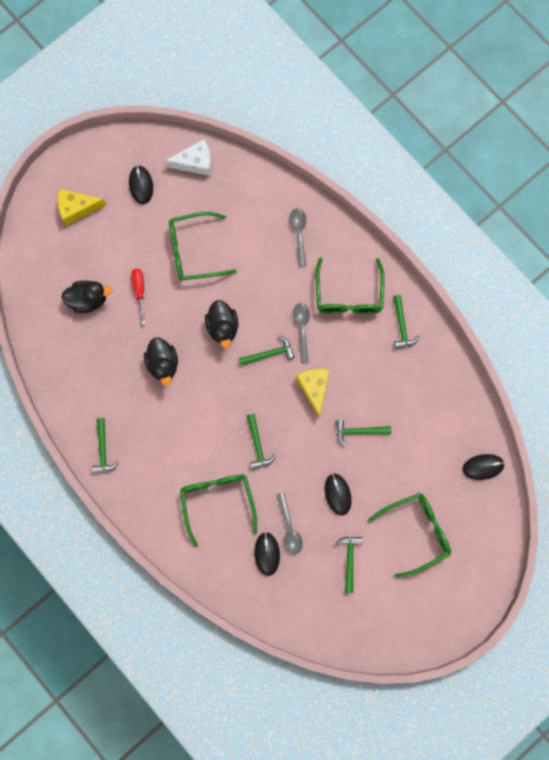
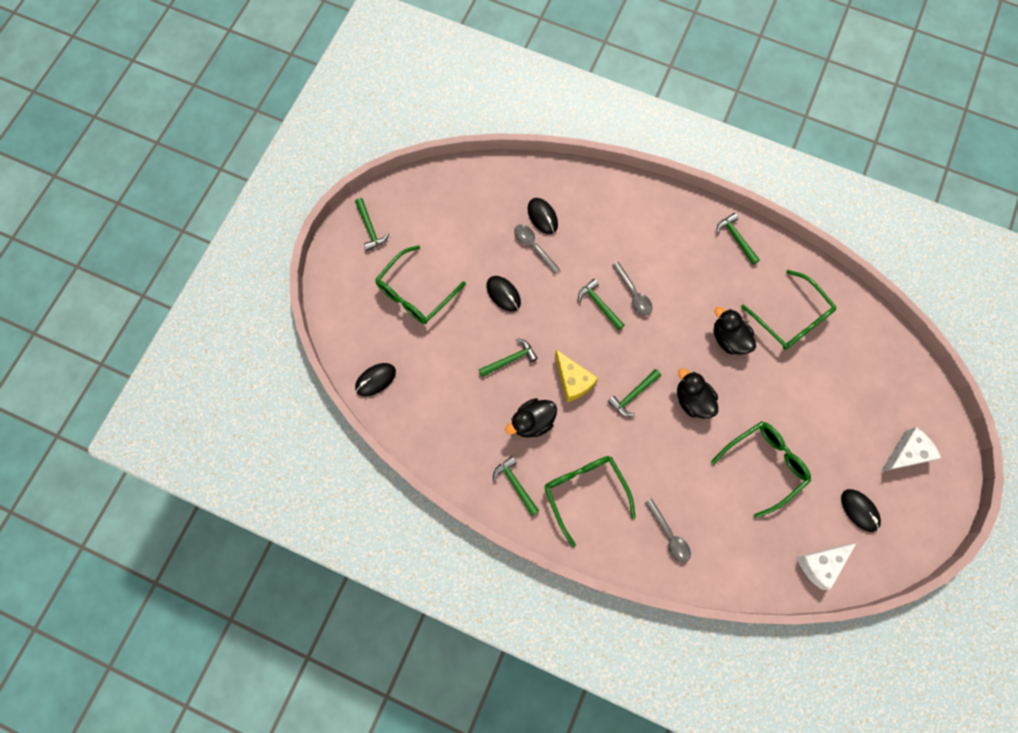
camera: 155 degrees right, 5 degrees down
(77, 209) = (906, 453): yellow cheese -> white cheese
(88, 300) = (835, 367): black duck -> black duck (532, 422)
(139, 291) = (792, 398): red screwdriver -> none
(217, 502) = (609, 240): green glasses -> green glasses (791, 318)
(302, 329) = (614, 434): grey spoon -> grey spoon (633, 293)
(349, 560) = (466, 243): green hammer -> green hammer (370, 228)

